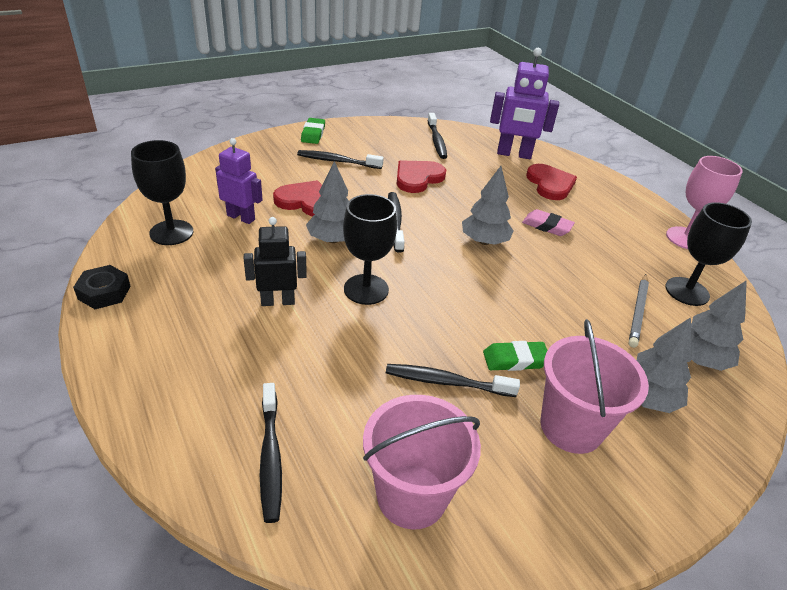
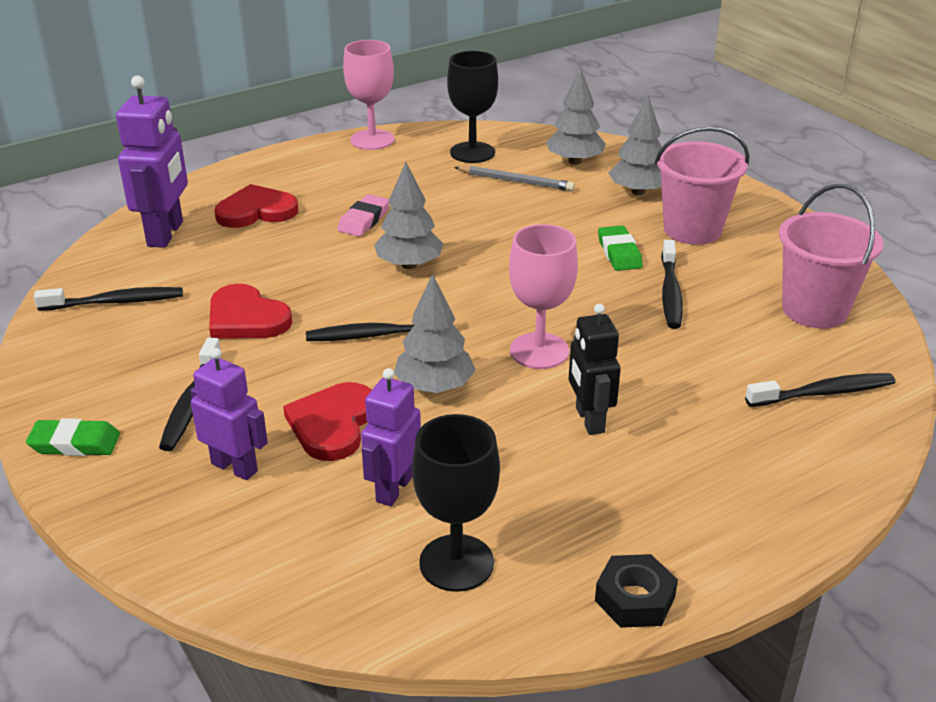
camera: 90 degrees left, 5 degrees down
(279, 172) = (235, 467): none -> purple robot
(366, 289) = (539, 351): black goblet -> pink goblet

